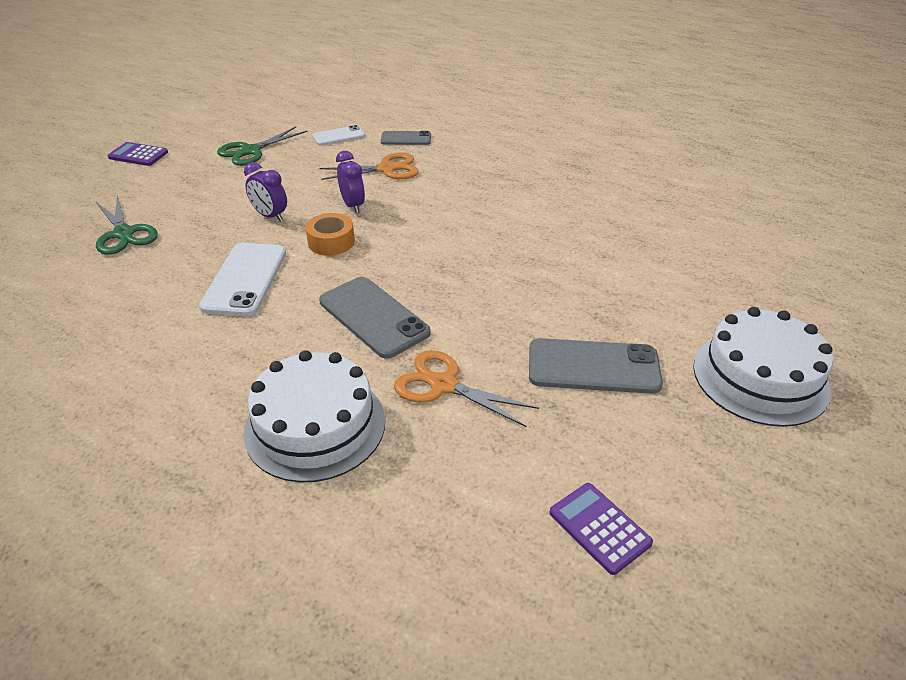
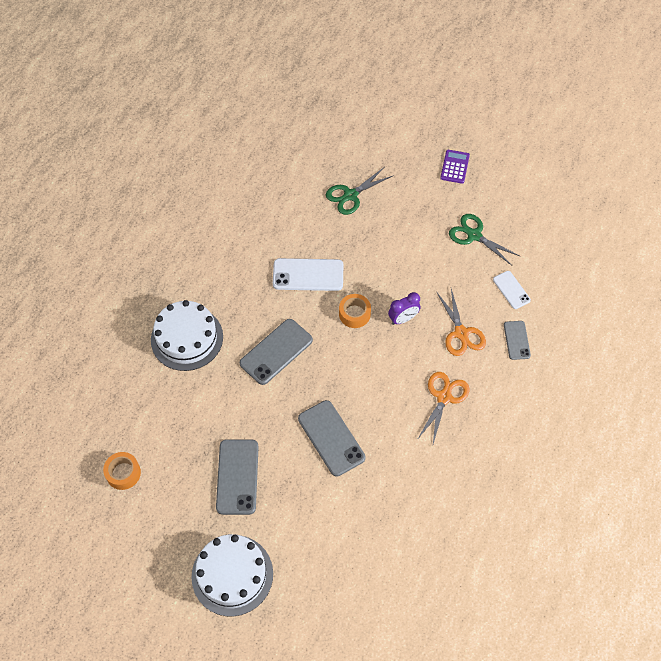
camera: 85 degrees right, 20 degrees up
(270, 216) = (382, 271): purple clock -> none
(443, 385) = (218, 396): orange scissors -> orange scissors (444, 397)
(526, 272) = (331, 438): none -> grey phone
(599, 528) = (123, 473): purple calculator -> orange tape

